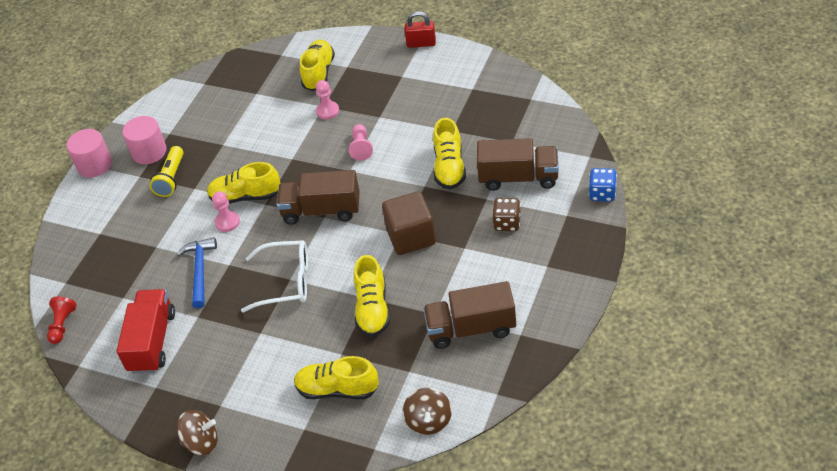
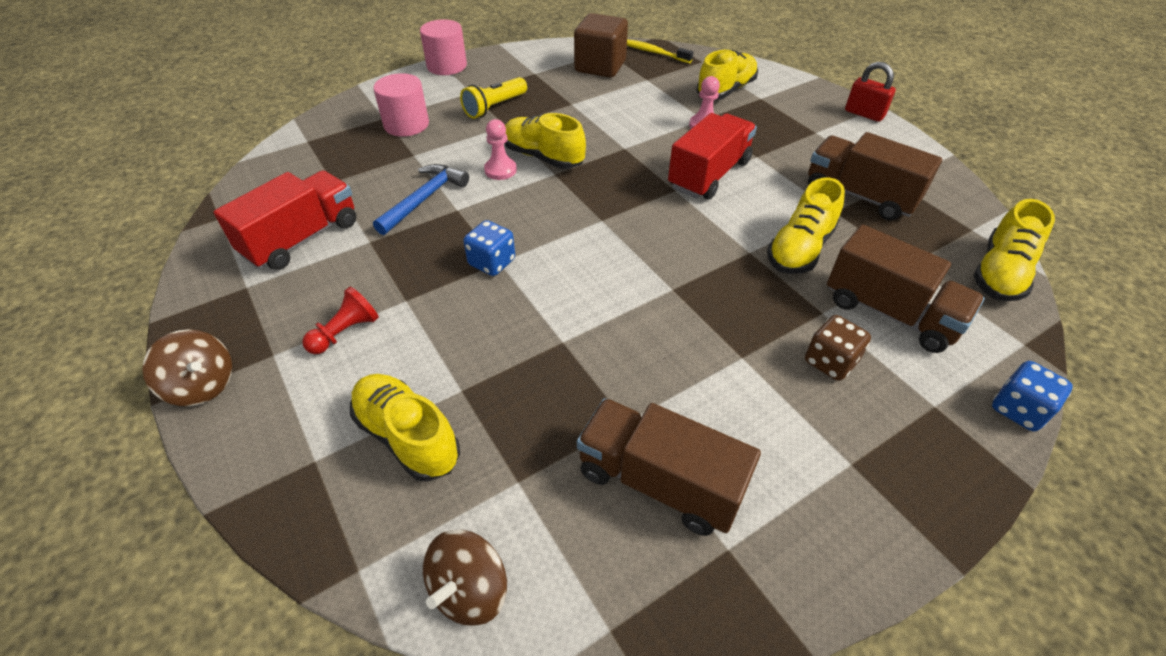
camera: 30 degrees right, 0 degrees up
(62, 325) = (257, 174): red pawn -> red pawn (345, 332)
(149, 152) = (501, 78): pink cylinder -> pink cylinder (406, 124)
(239, 65) = (653, 52): none -> yellow toothbrush
(286, 282) = (492, 262): white glasses -> blue dice
(321, 211) = (605, 212): brown truck -> brown truck (859, 195)
(361, 147) = (709, 175): pink pawn -> red truck
(372, 309) = (554, 359): yellow shoe -> yellow shoe (1000, 273)
(411, 237) = (682, 300): brown cube -> brown cube (600, 66)

